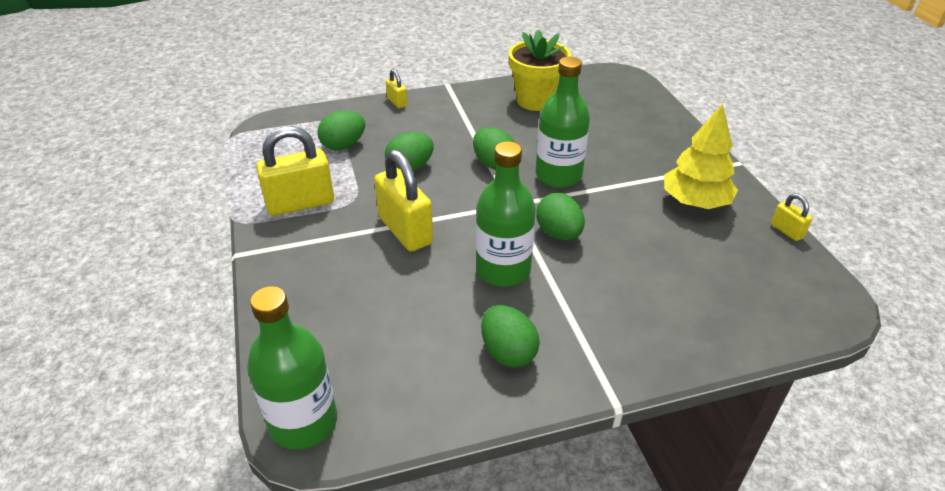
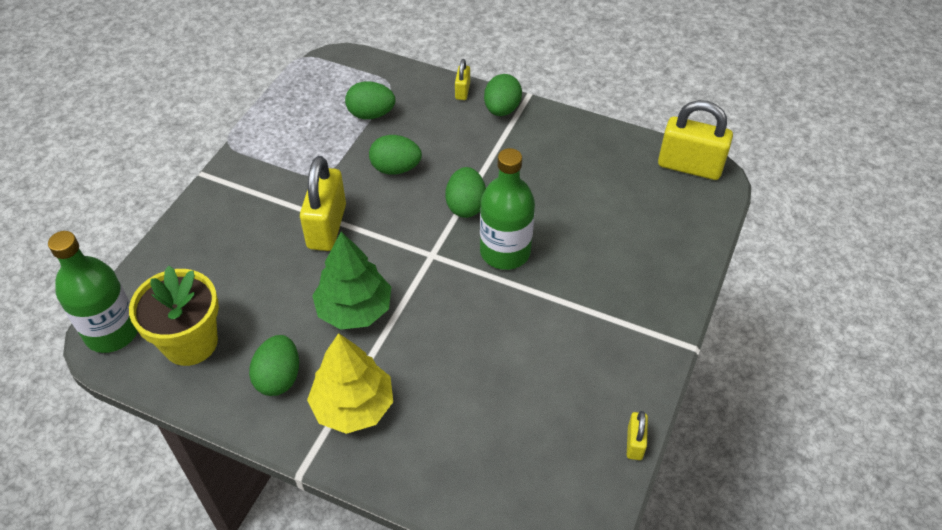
camera: 40 degrees right, 10 degrees up
(300, 203) = (283, 154): yellow padlock -> yellow padlock (689, 166)
(503, 270) = (354, 310): green bottle -> green tree
(536, 100) = (587, 159): yellow flower pot -> yellow flower pot (190, 342)
(559, 233) = (434, 307): green egg -> green egg (502, 109)
(695, 202) = (590, 357): yellow tree -> yellow tree (353, 406)

